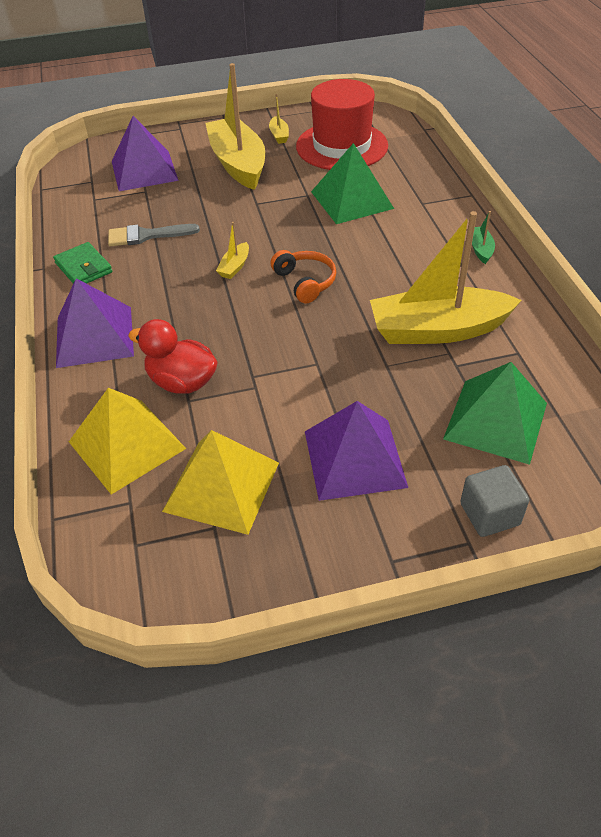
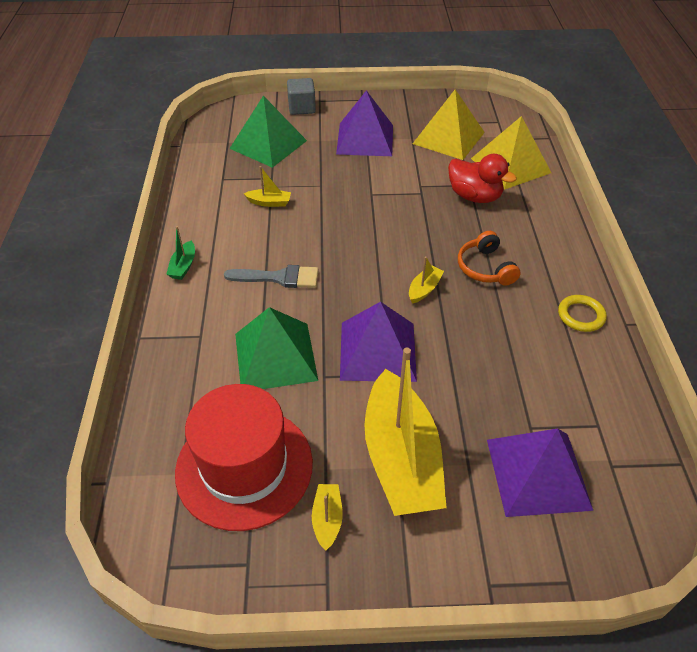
camera: 170 degrees left, 0 degrees up
(84, 268) = (581, 315): green wallet -> yellow ring
(94, 336) = (551, 242): purple pyramid -> purple pyramid (377, 351)
(146, 236) = (519, 347): grey brush -> grey brush (279, 278)
(305, 282) = (360, 261): orange headphones -> orange headphones (485, 268)
(437, 330) = (269, 202): yellow boat -> yellow boat, size x0.40

